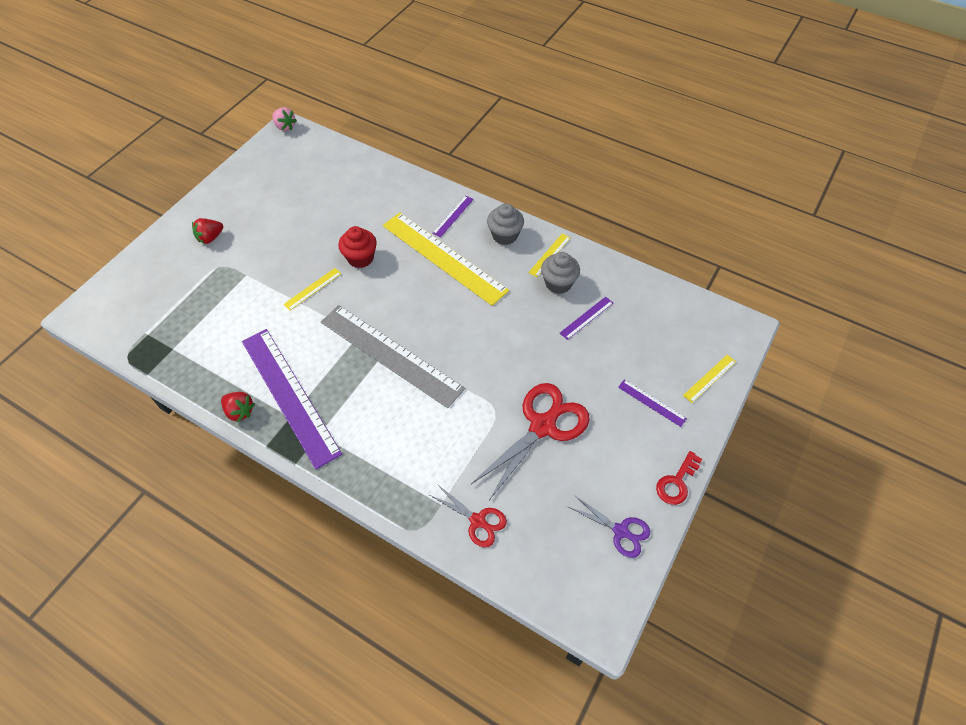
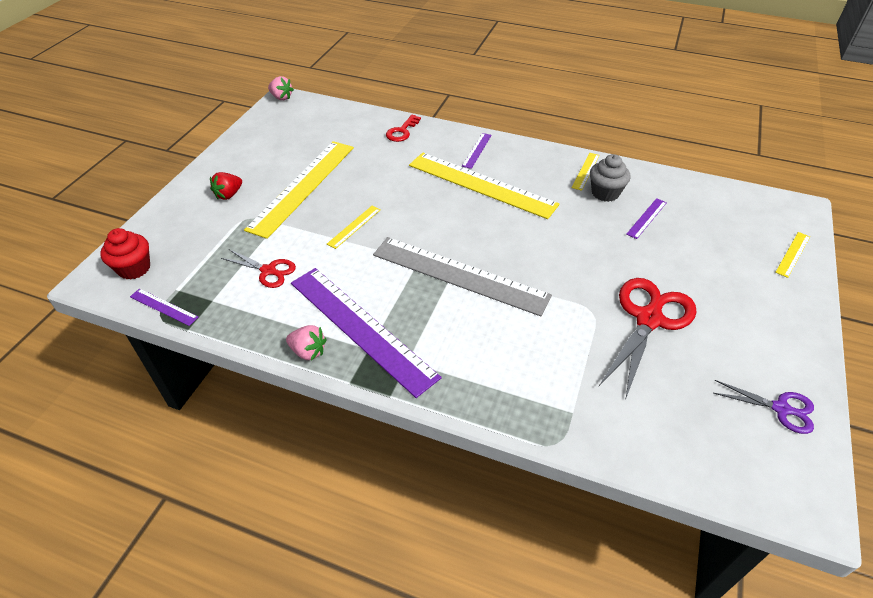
camera: 10 degrees left, 10 degrees down
(240, 411) = (308, 351): red strawberry -> pink strawberry
(278, 237) = (302, 186): none -> yellow ruler
(360, 258) = (396, 194): red cupcake -> red cupcake (134, 268)
(478, 521) = (622, 423): red scissors -> red scissors (269, 271)
(505, 235) = (534, 160): grey cupcake -> none
(651, 402) = (748, 282): purple ruler -> purple ruler (163, 307)
(677, 482) = (812, 352): red key -> red key (402, 131)

